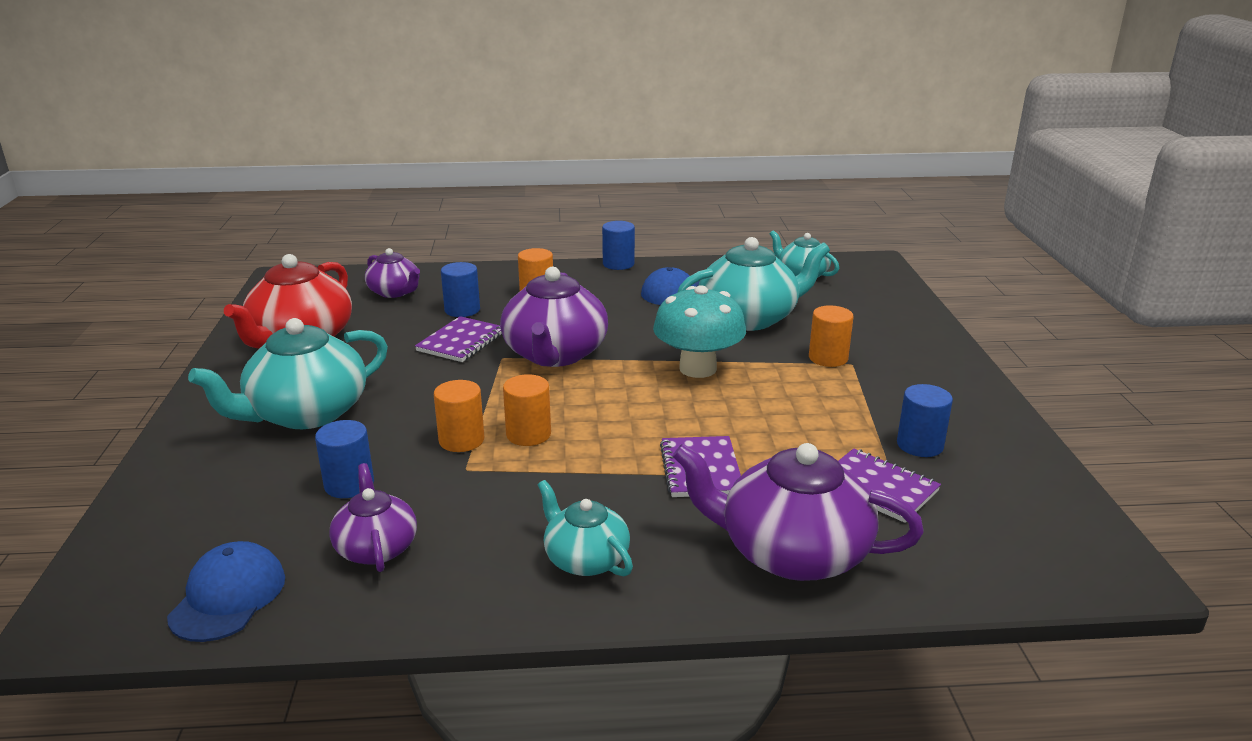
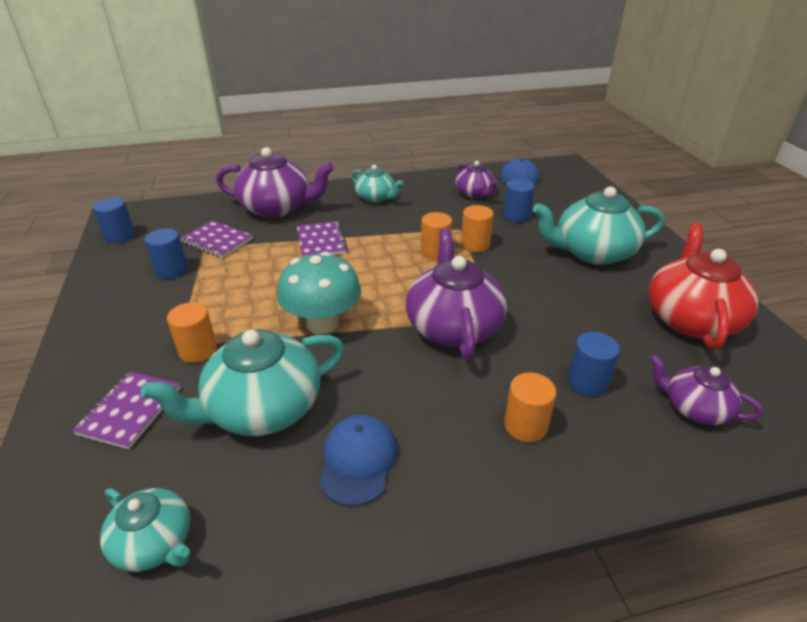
camera: 170 degrees right, 10 degrees up
(306, 413) = (592, 252): turquoise teapot -> turquoise teapot turned 135 degrees counterclockwise
(461, 342) = (547, 332): purple notebook -> purple notebook (130, 411)
(618, 264) = (450, 536): blue cylinder -> blue cylinder (120, 236)

